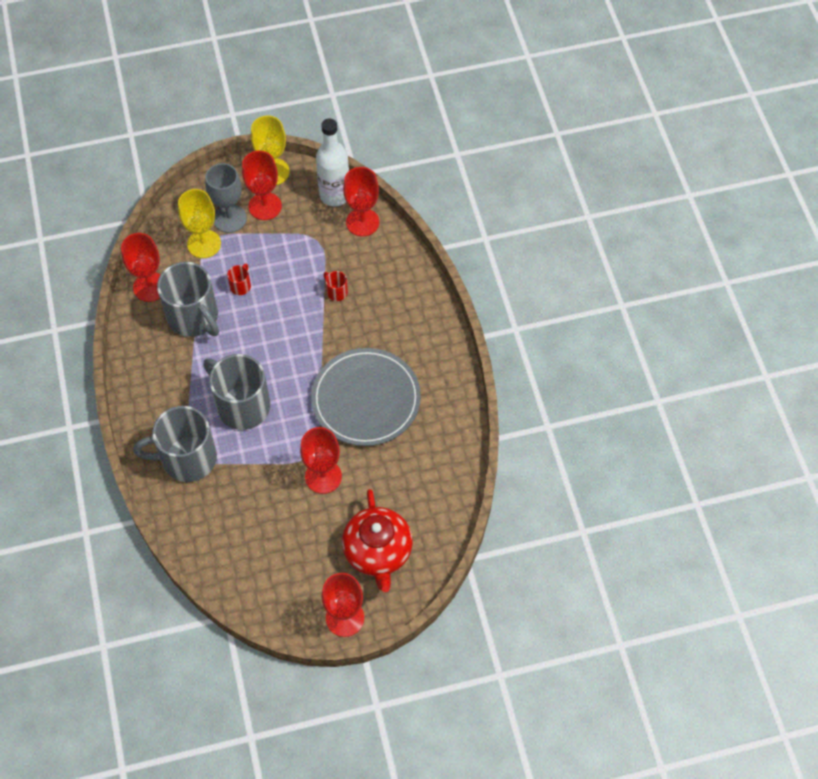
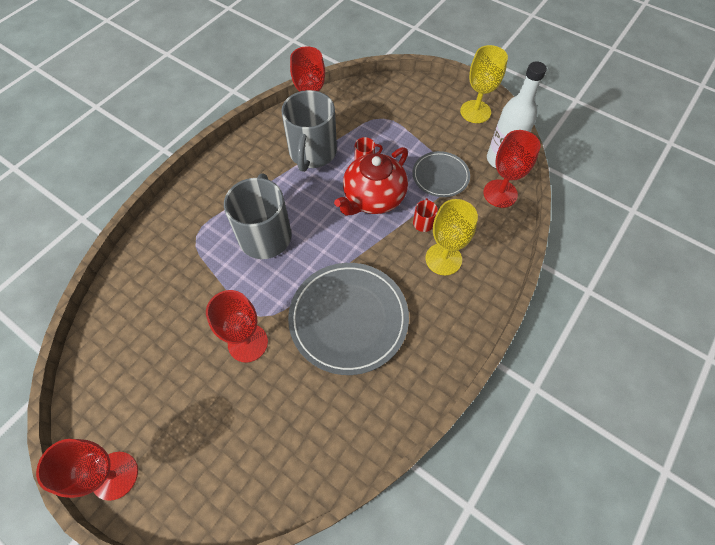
camera: 50 degrees right, 0 degrees up
(187, 458) = (189, 234): grey mug -> none
(204, 244) = (376, 116): yellow goblet -> yellow goblet (443, 259)
(230, 218) = (411, 116): grey goblet -> none
(265, 206) = (443, 127): red goblet -> none
(308, 247) = (440, 176): none -> grey plate
(378, 552) = (205, 450): red teapot -> red teapot (373, 198)

